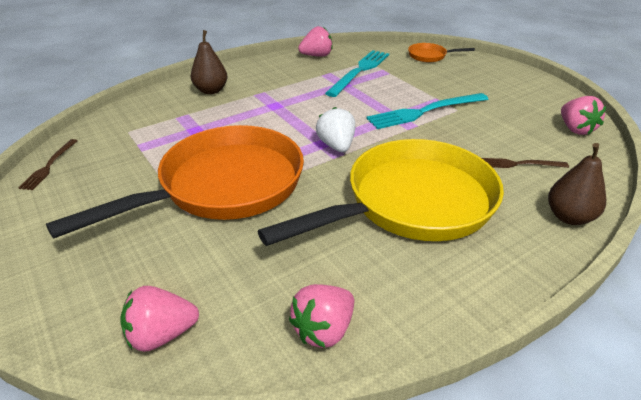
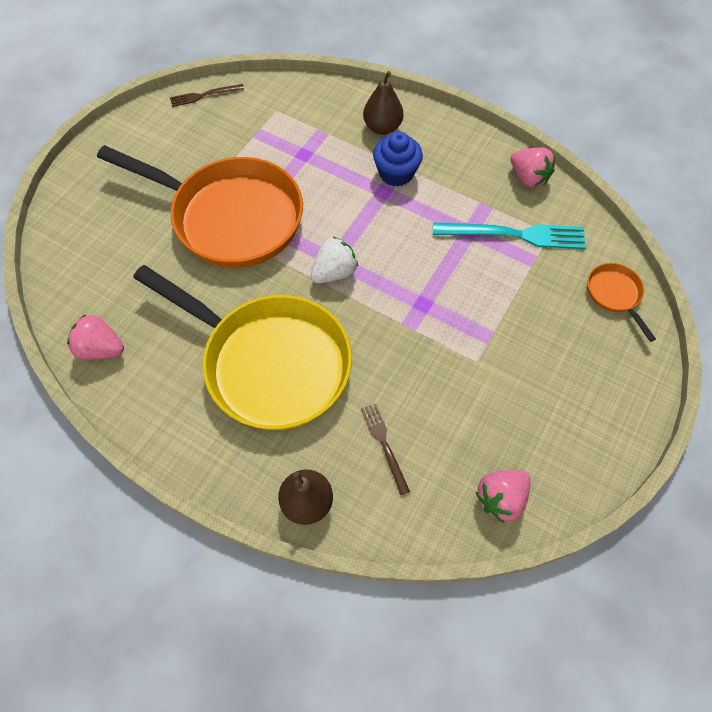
camera: 65 degrees right, 25 degrees up
(161, 334) = (68, 261): pink strawberry -> none
(262, 96) = (396, 173): none -> blue cupcake
(424, 111) = (451, 329): turquoise fork -> none

